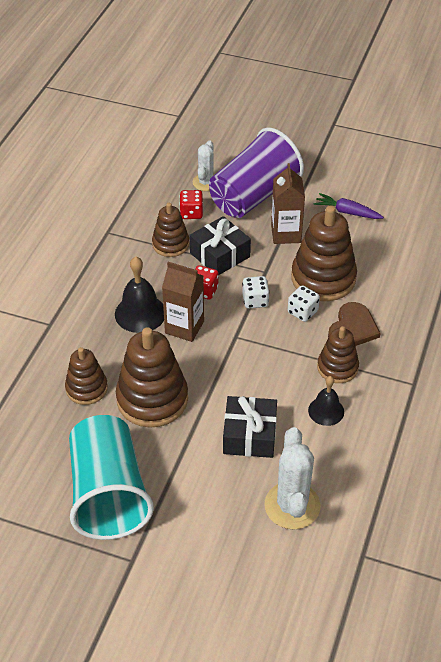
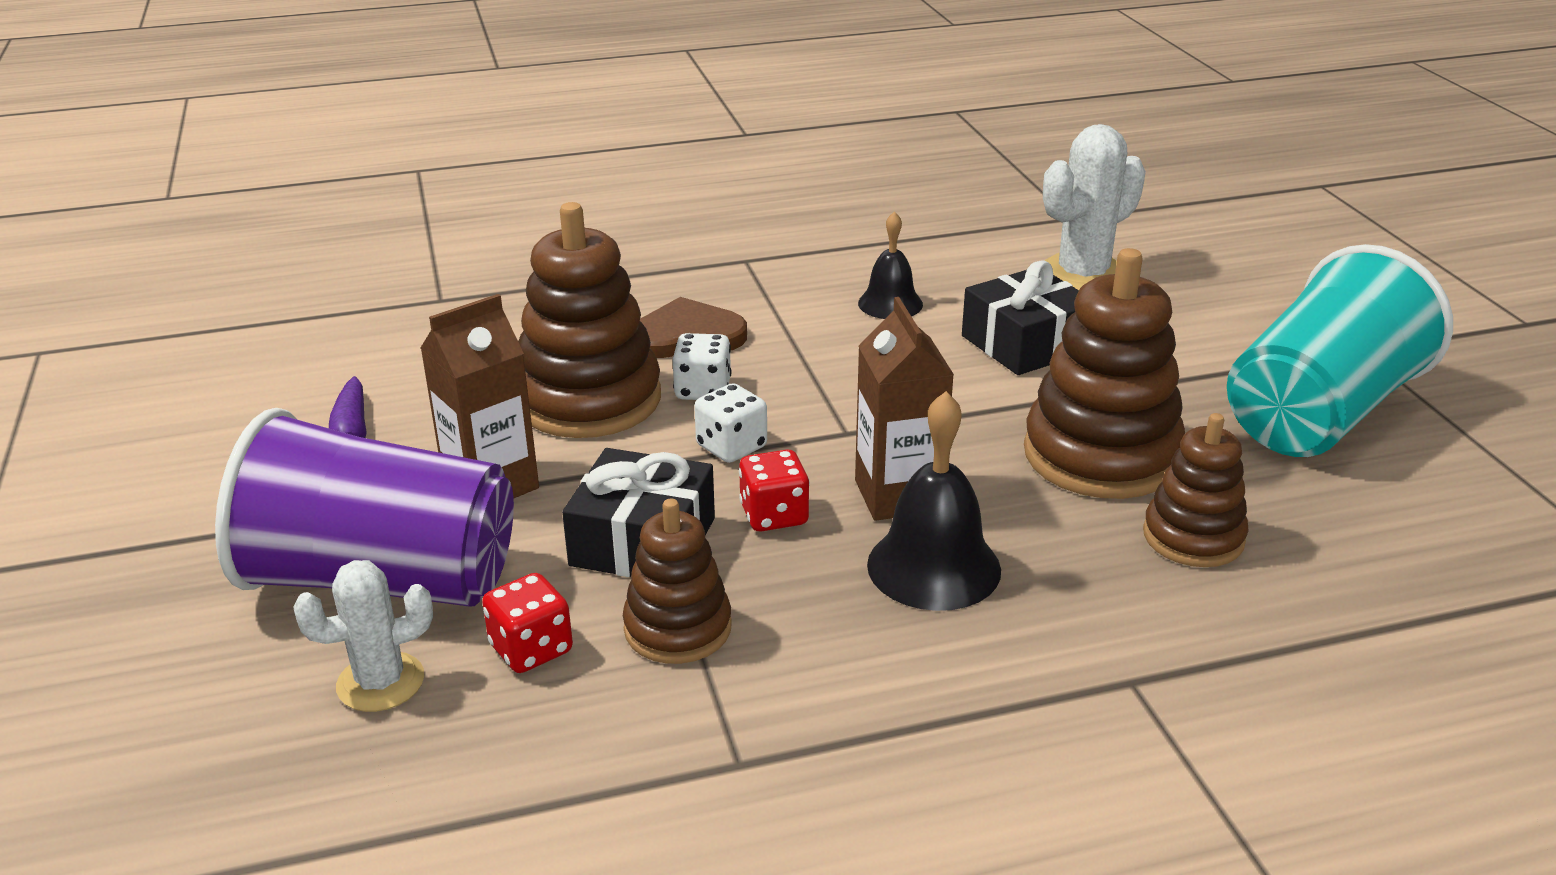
camera: 125 degrees left, 15 degrees down
(337, 367) = (792, 321): brown stacking toy -> none

